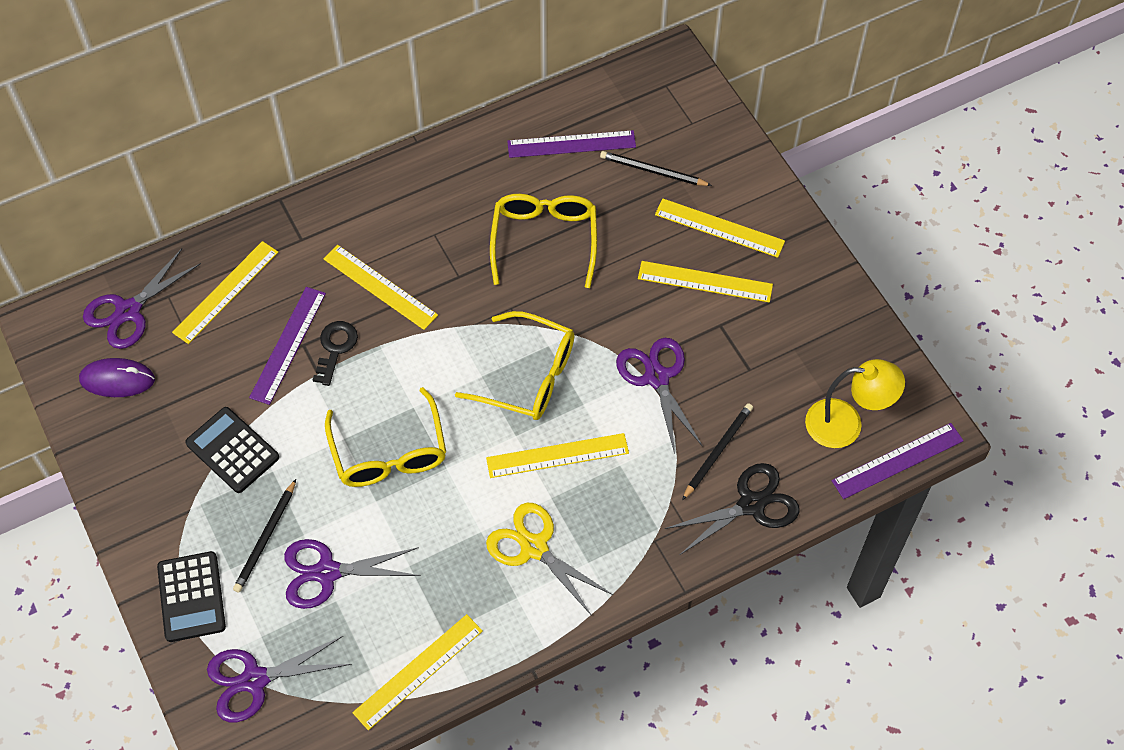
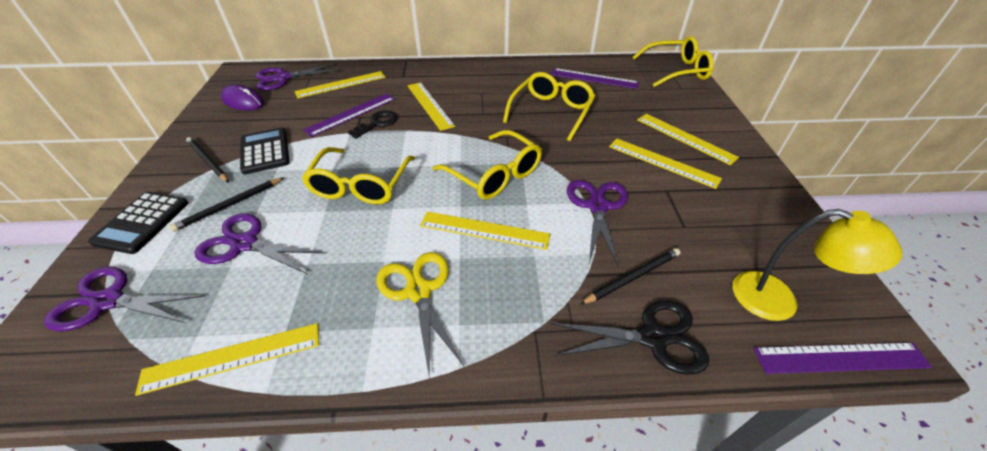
camera: 25 degrees right, 15 degrees down
(653, 171) = (645, 101): black pencil -> black pencil (208, 161)
(674, 84) = (675, 71): none -> yellow glasses

